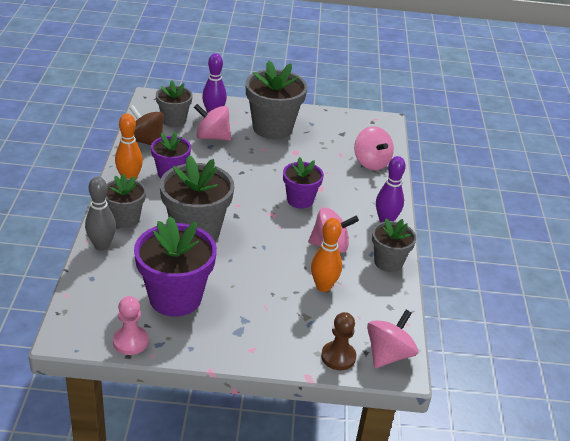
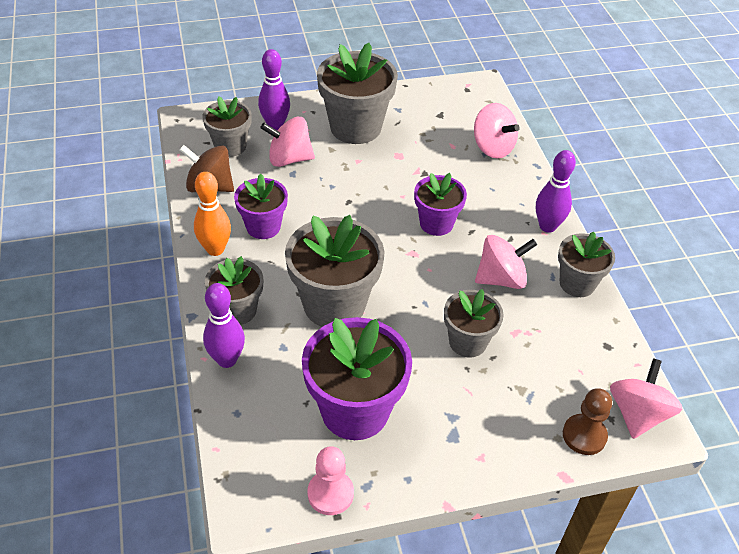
camera: 15 degrees left, 10 degrees up
(102, 246) = (227, 360): grey bowling pin -> purple bowling pin
(282, 278) = (467, 342): none -> grey flower pot
(323, 286) = (520, 340): orange bowling pin -> none

